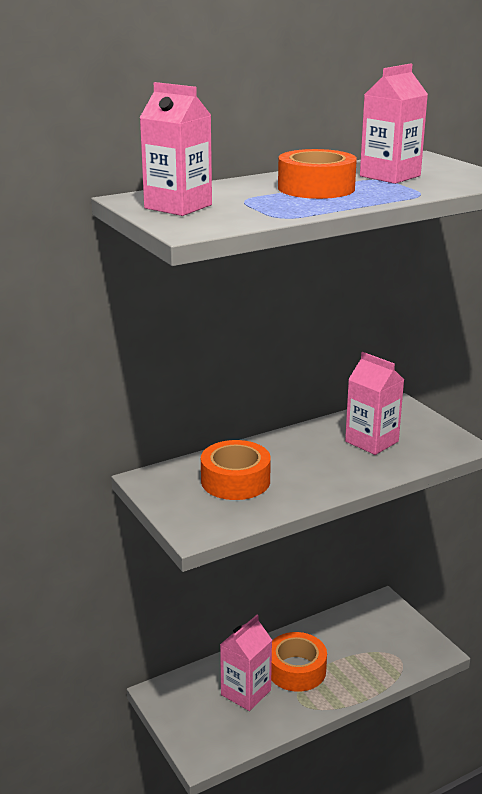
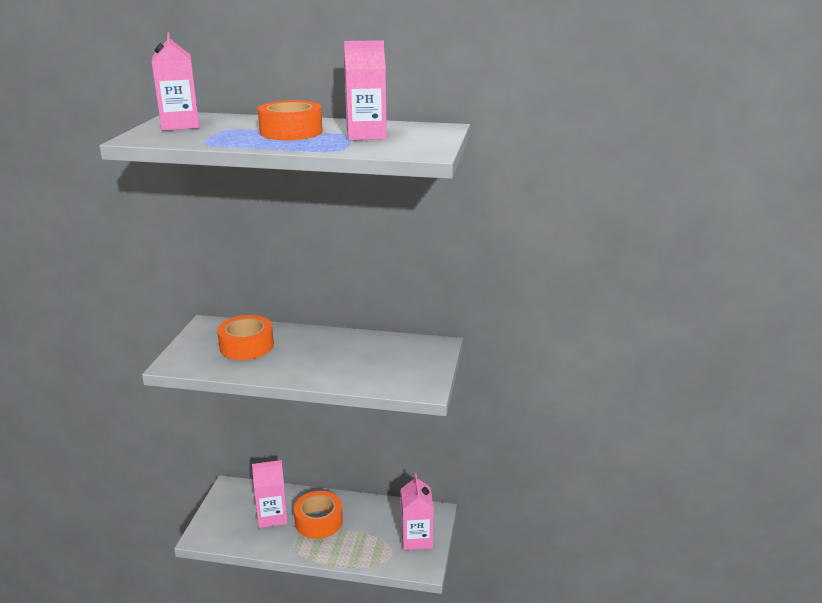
camera: 40 degrees right, 0 degrees up
(371, 441) = (370, 359): pink carton -> pink carton (416, 538)

